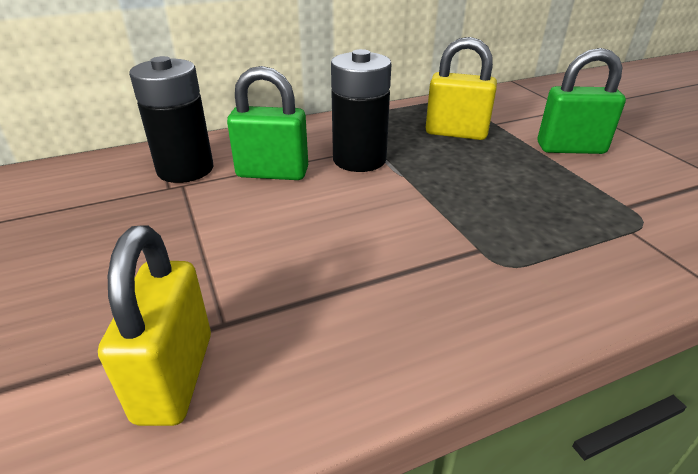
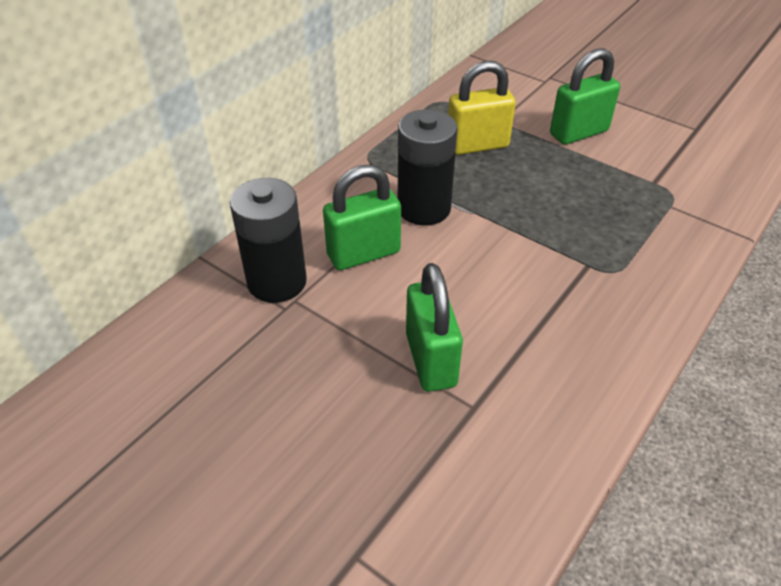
camera: 30 degrees left, 10 degrees up
(175, 377) = (485, 459): yellow padlock -> none
(232, 266) = (430, 360): none -> green padlock

